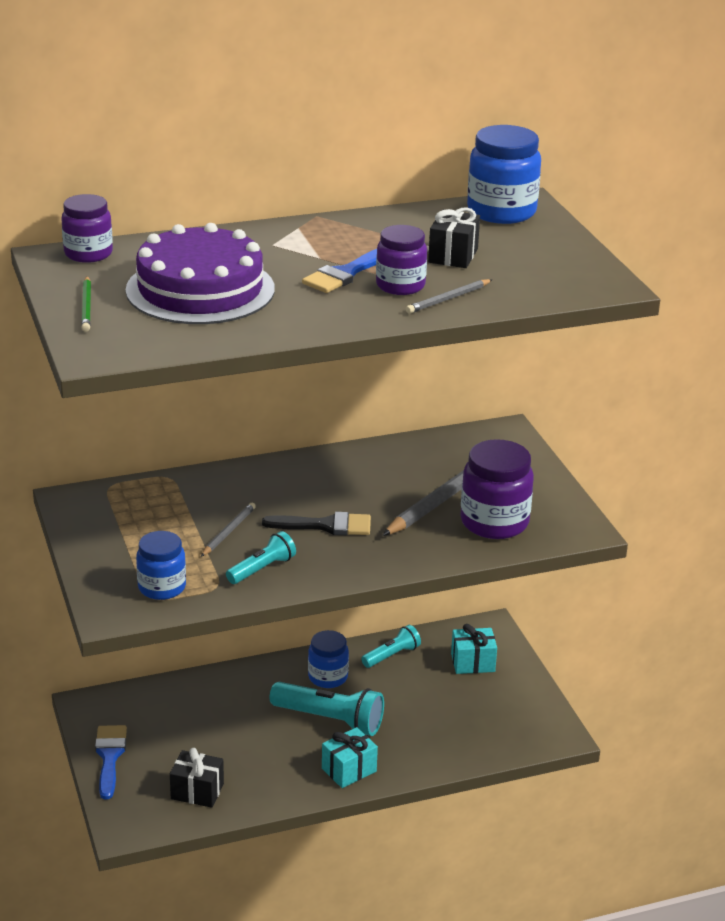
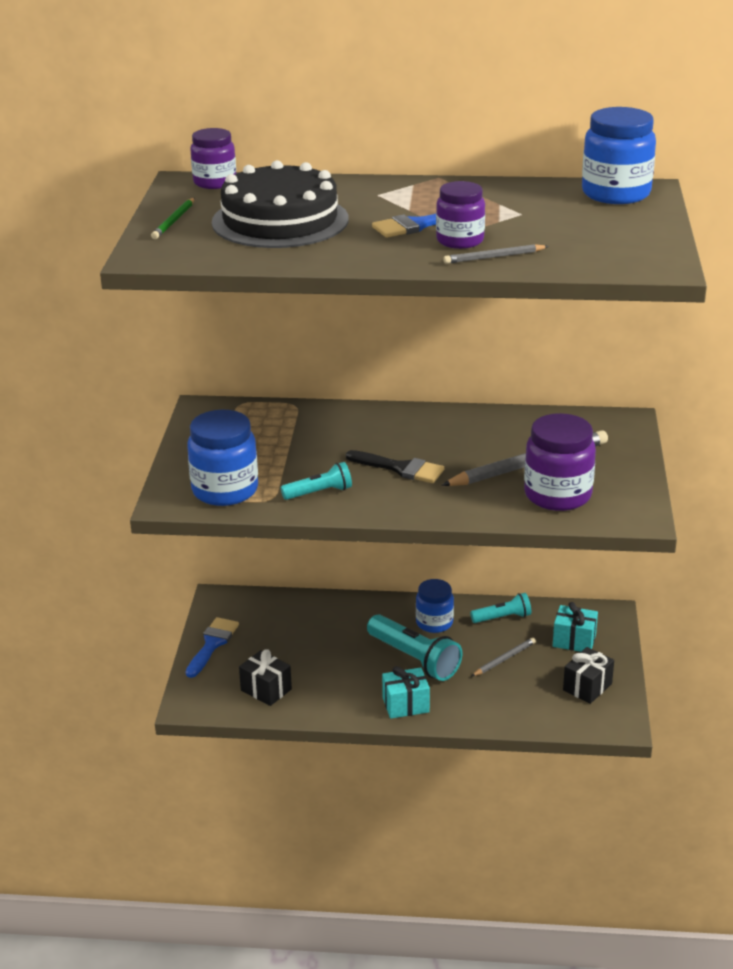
camera: 25 degrees right, 0 degrees up
(162, 587) = (225, 490): blue jar -> blue jar, size x1.54
(200, 289) = (280, 221): purple cake -> black cake
(228, 532) = (313, 457): grey pencil -> grey pencil (504, 659)
(453, 255) = (533, 223): black gift -> black gift (587, 687)

